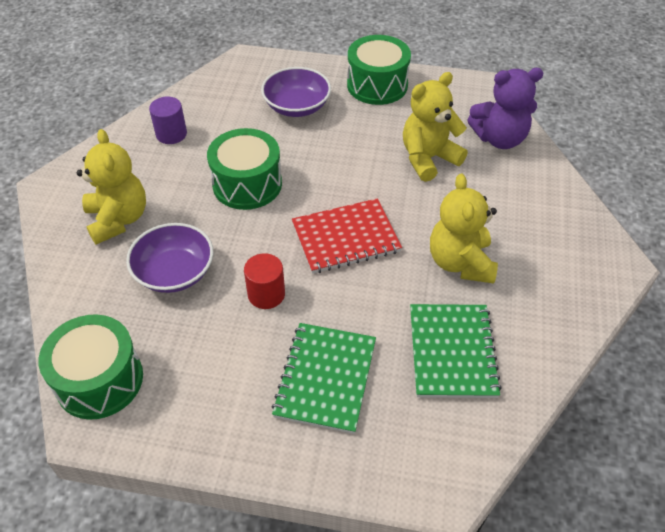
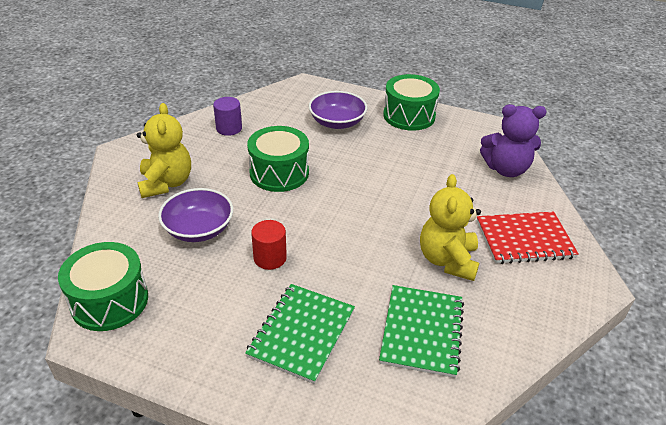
camera: 10 degrees right, 10 degrees down
(346, 238) = (351, 225): red notebook -> red notebook (524, 239)
(428, 158) = (439, 175): yellow teddy bear -> none

